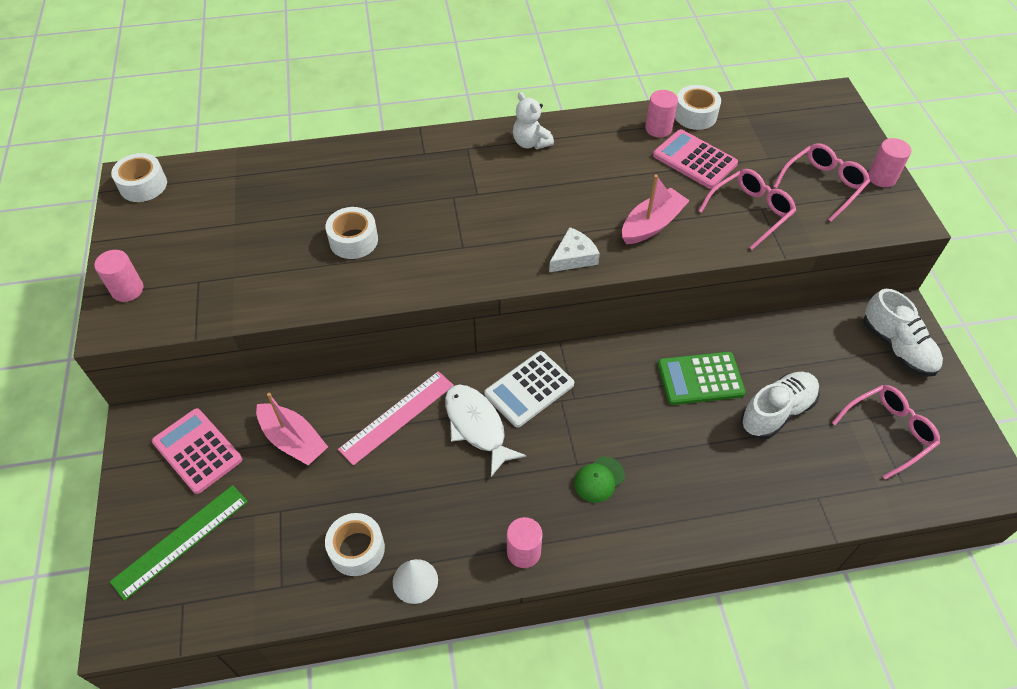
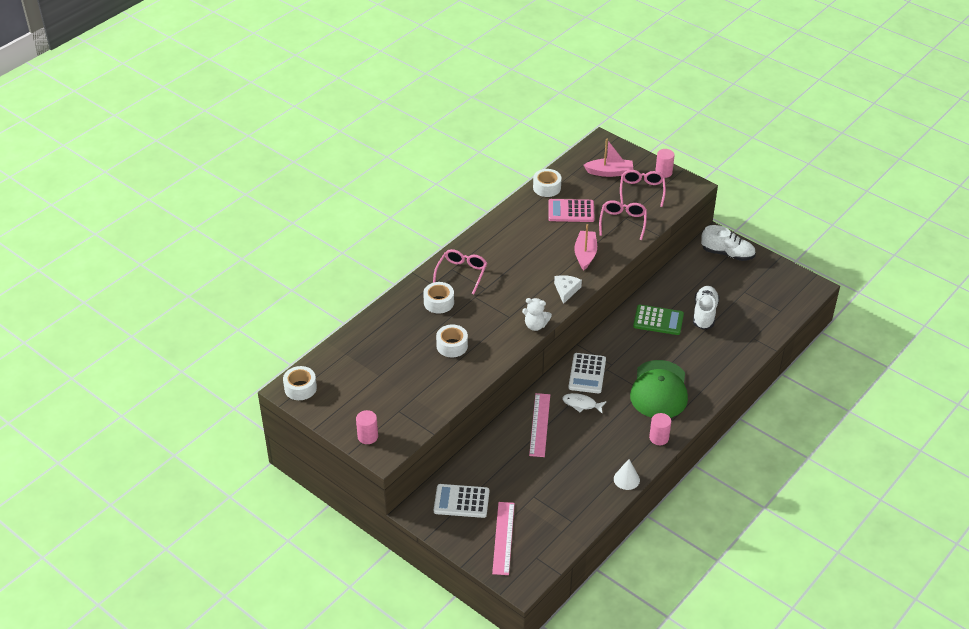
camera: 40 degrees left, 10 degrees down
(181, 541) = (503, 538): green ruler -> pink ruler
(197, 451) = (461, 501): pink calculator -> white calculator
(293, 440) = (503, 466): pink boat -> pink boat (609, 172)
(357, 549) = (587, 486): white tape -> white tape (439, 302)
(477, 426) = (581, 404): white fish -> white fish, size x0.66
(531, 143) = (481, 248): white teddy bear -> white teddy bear (535, 325)
(599, 479) = (659, 390): green cap -> green cap, size x2.39
(658, 128) = (536, 205): pink cylinder -> none
(700, 379) = (658, 320): green calculator -> green calculator turned 120 degrees counterclockwise
(888, 432) = (756, 293): pink glasses -> pink glasses (461, 274)

